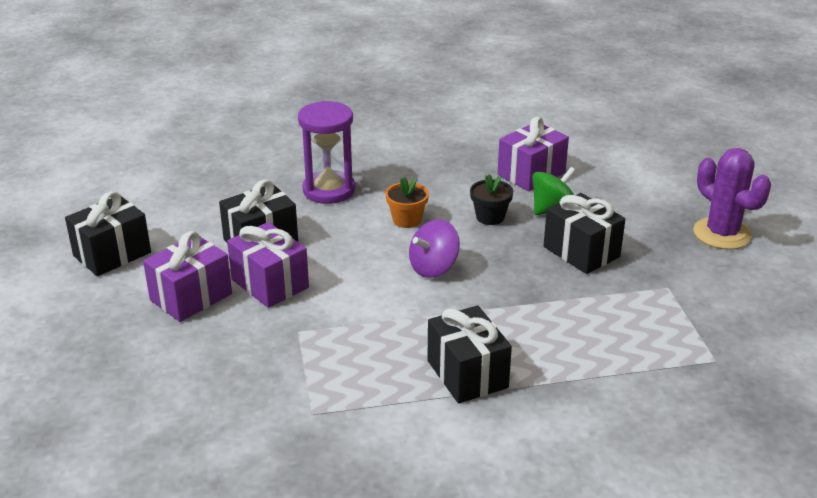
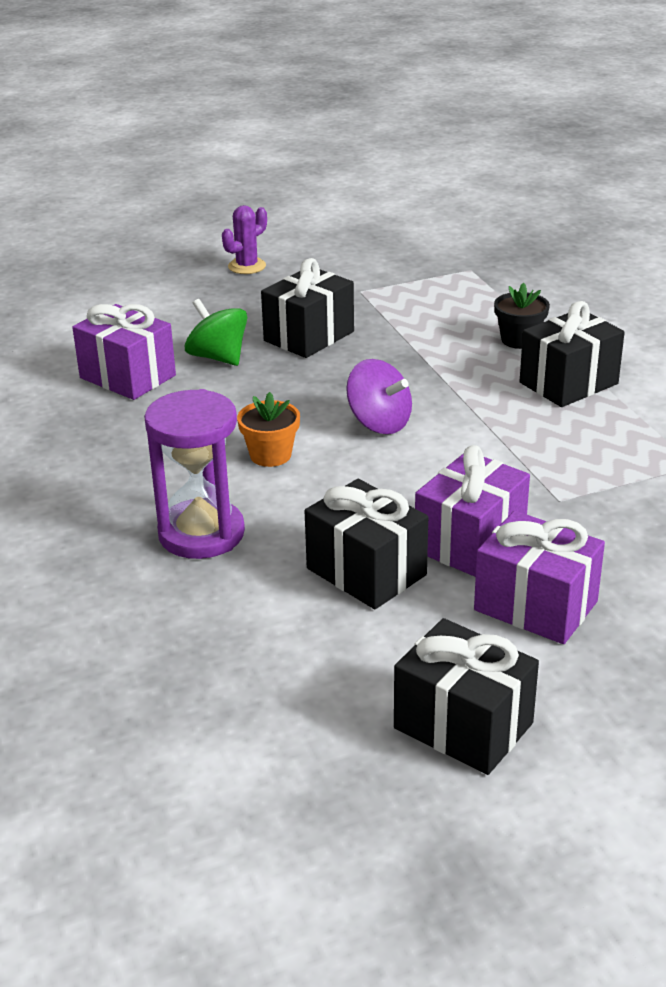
camera: 100 degrees left, 0 degrees up
(490, 217) = (247, 396): black flower pot -> black flower pot (519, 340)
(722, 234) = (247, 266): purple cactus -> purple cactus, size x0.60

